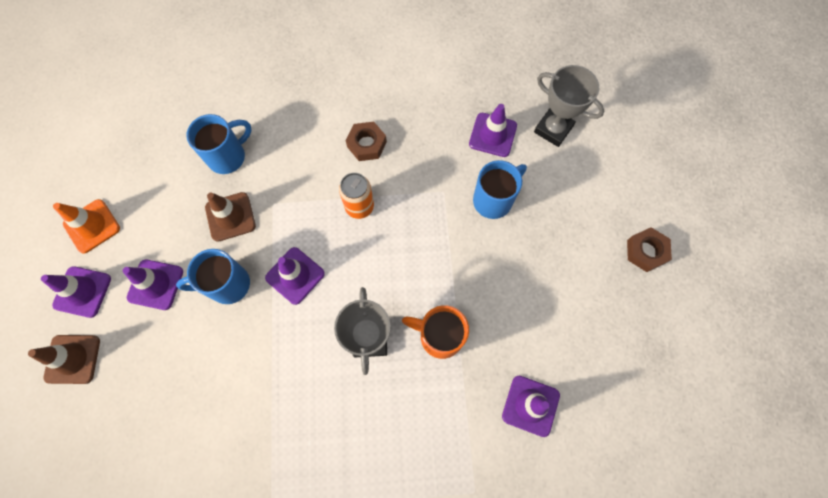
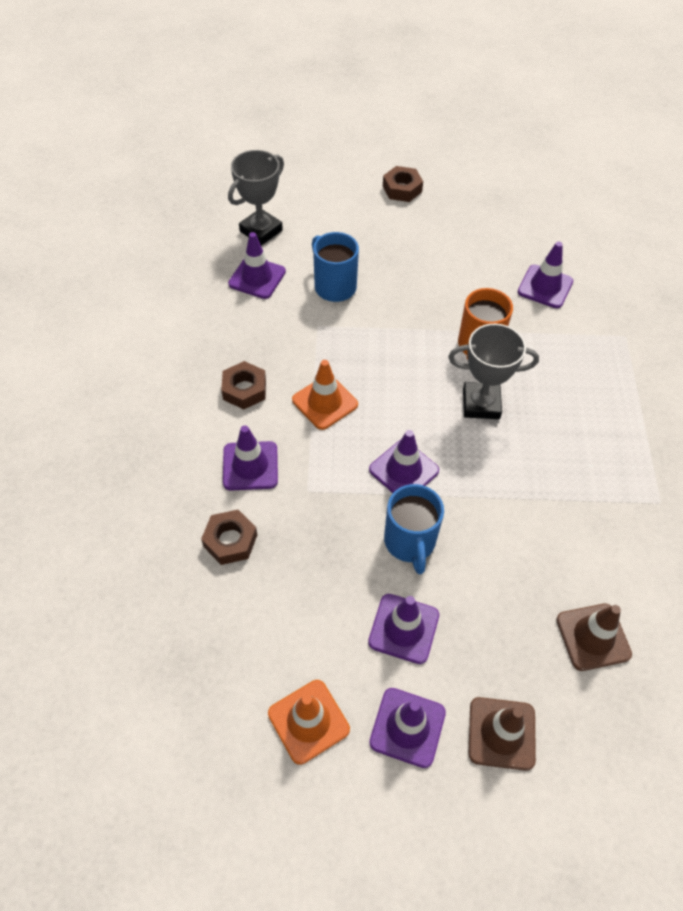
camera: 85 degrees left, 15 degrees down
(228, 156) = (230, 540): blue mug -> brown nut
(230, 217) = (319, 538): brown traffic cone -> brown traffic cone (593, 637)
(293, 160) = (250, 466): none -> purple traffic cone
(359, 207) = (325, 402): orange can -> orange traffic cone

